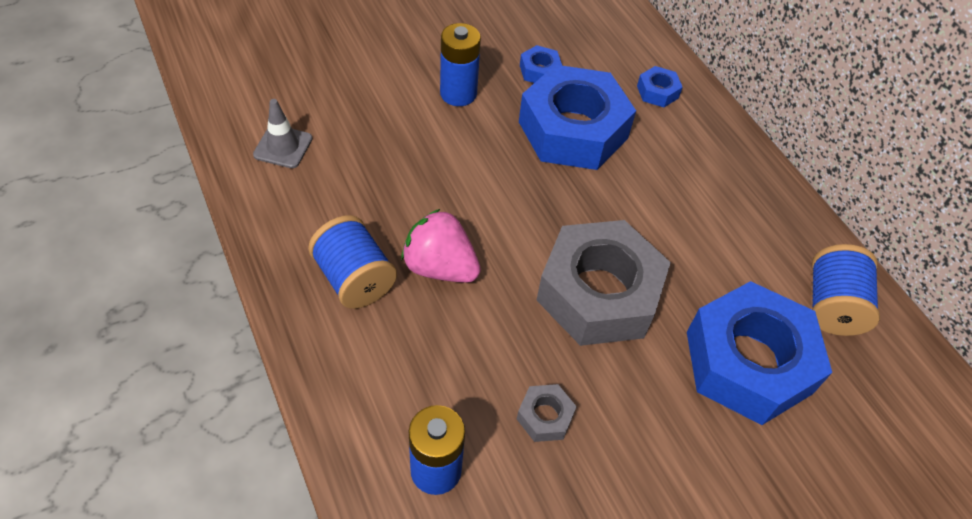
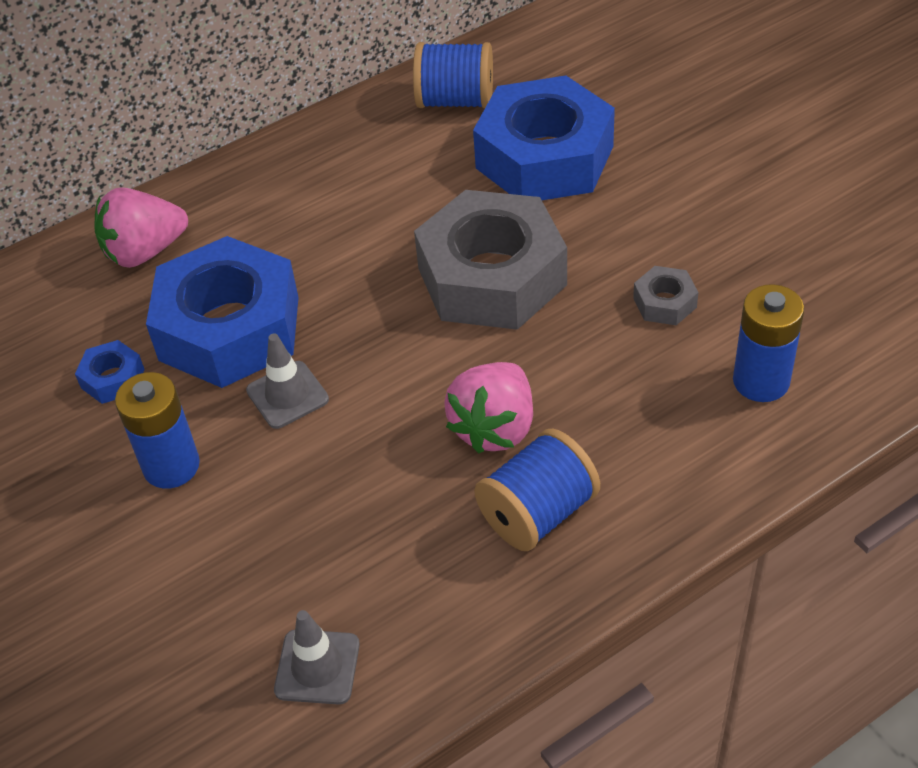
camera: 90 degrees left, 5 degrees down
(503, 154) = (287, 395): none -> grey traffic cone
(657, 92) = (145, 251): blue nut -> pink strawberry

